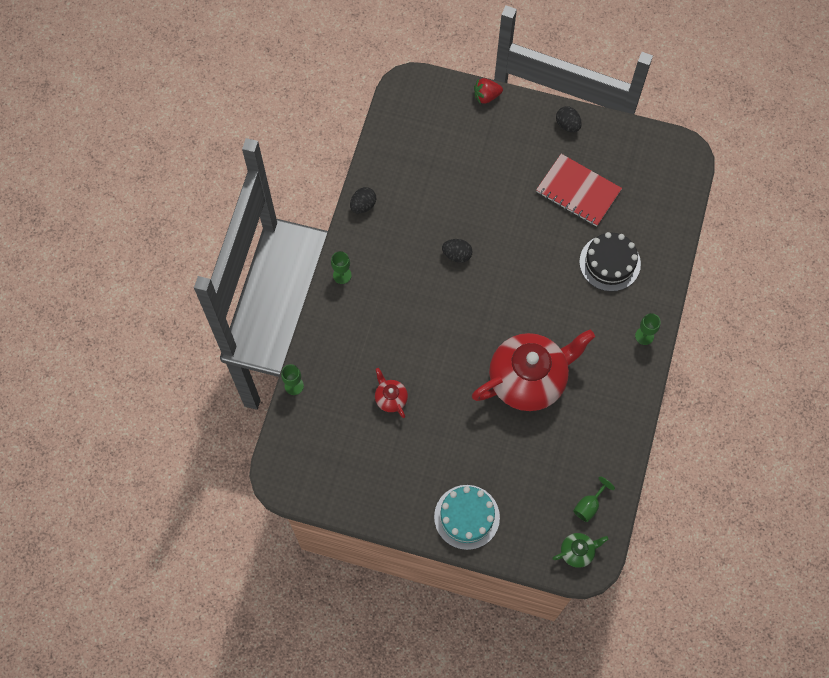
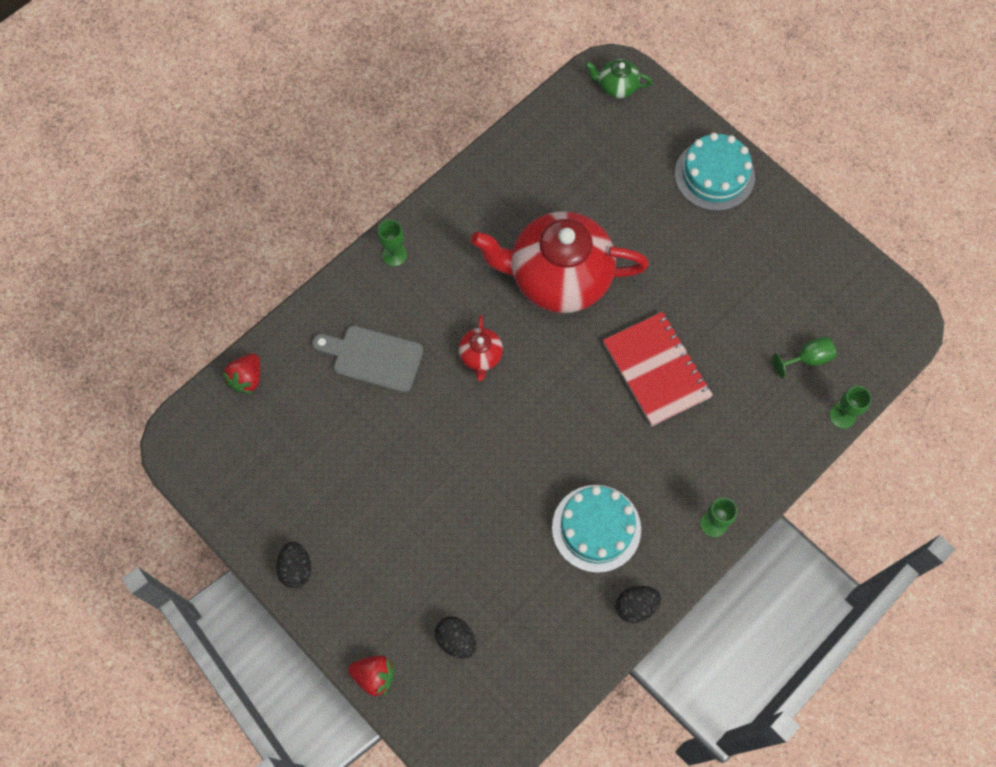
camera: 150 degrees left, 0 degrees up
(390, 398) = (732, 340): red teapot -> red teapot (481, 356)
(410, 236) = (596, 528): none -> turquoise cake
(457, 255) = (552, 470): black egg -> black egg (456, 640)
(578, 191) = (347, 468): red notebook -> red notebook (656, 370)
(589, 505) = (576, 121): green goblet -> green goblet (807, 359)
(609, 263) = (373, 358): black cake -> grey cutting board
(675, 209) = (247, 378): none -> red strawberry

